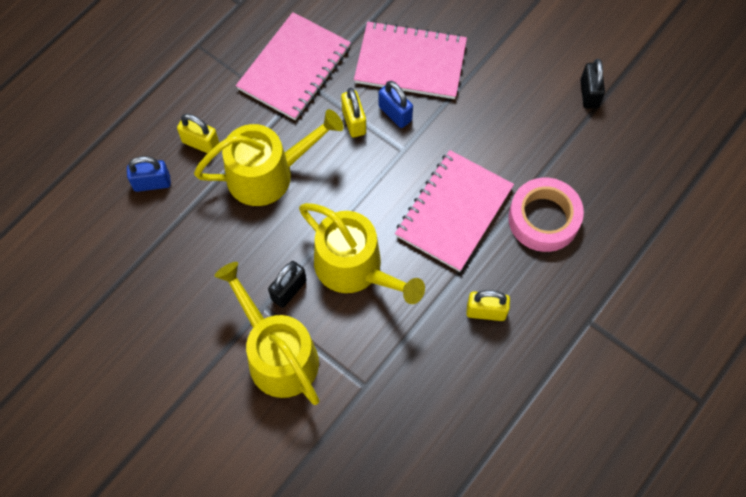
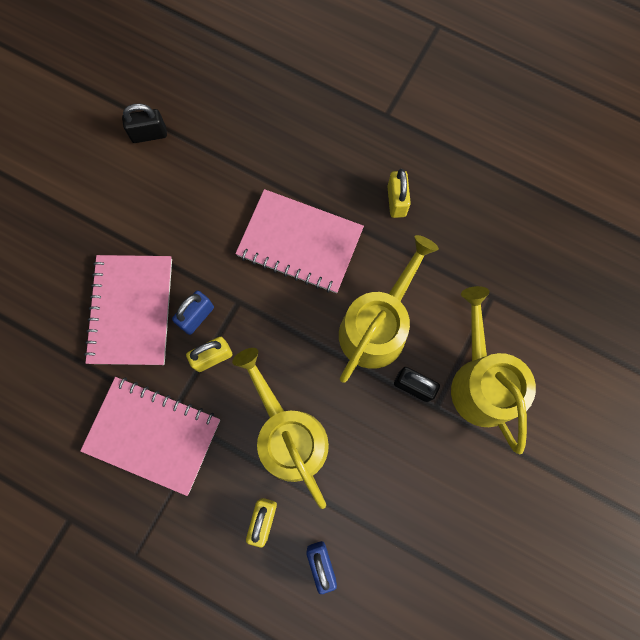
camera: 100 degrees left, 10 degrees up
(278, 355) = (481, 382): yellow watering can -> yellow watering can turned 120 degrees clockwise
(543, 219) = (293, 162): pink tape -> none

